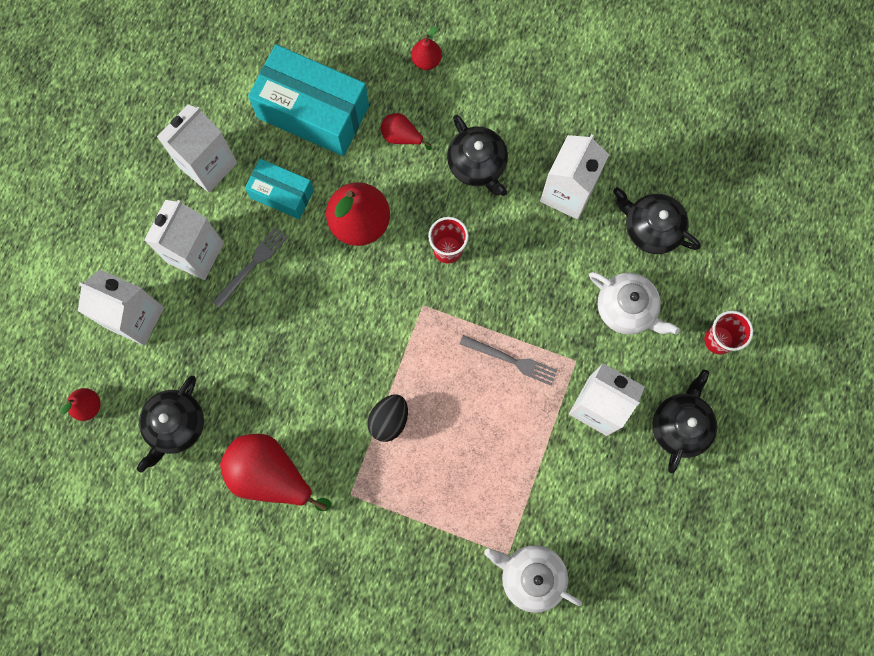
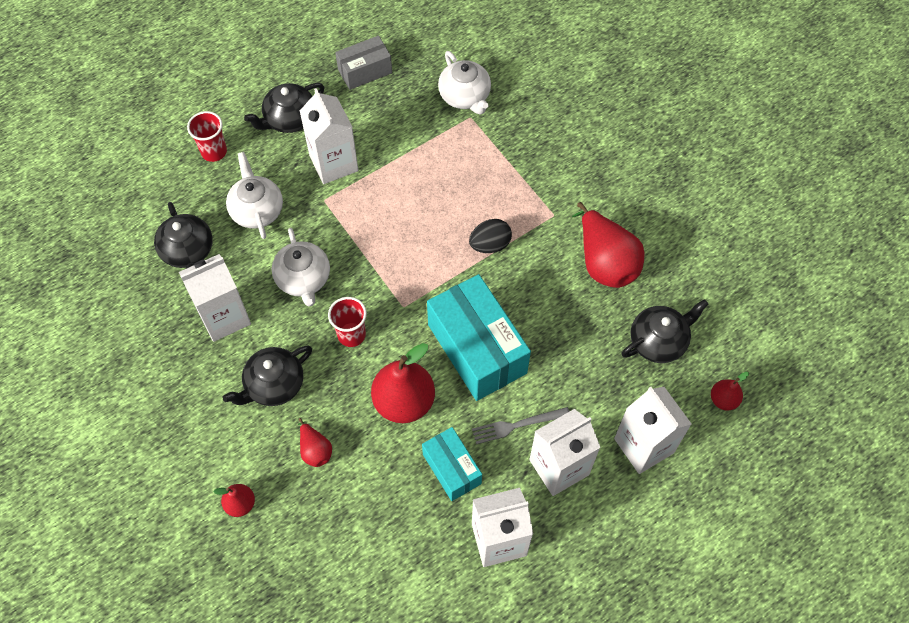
camera: 145 degrees left, 15 degrees down
(313, 112) = (373, 525): turquoise box -> turquoise box (477, 349)
(477, 165) = (274, 385): black teapot -> black teapot turned 135 degrees counterclockwise
(511, 360) = (369, 228): grey fork -> none
(529, 271) = (303, 279): none -> white teapot
(654, 536) = (365, 71): none -> grey box

